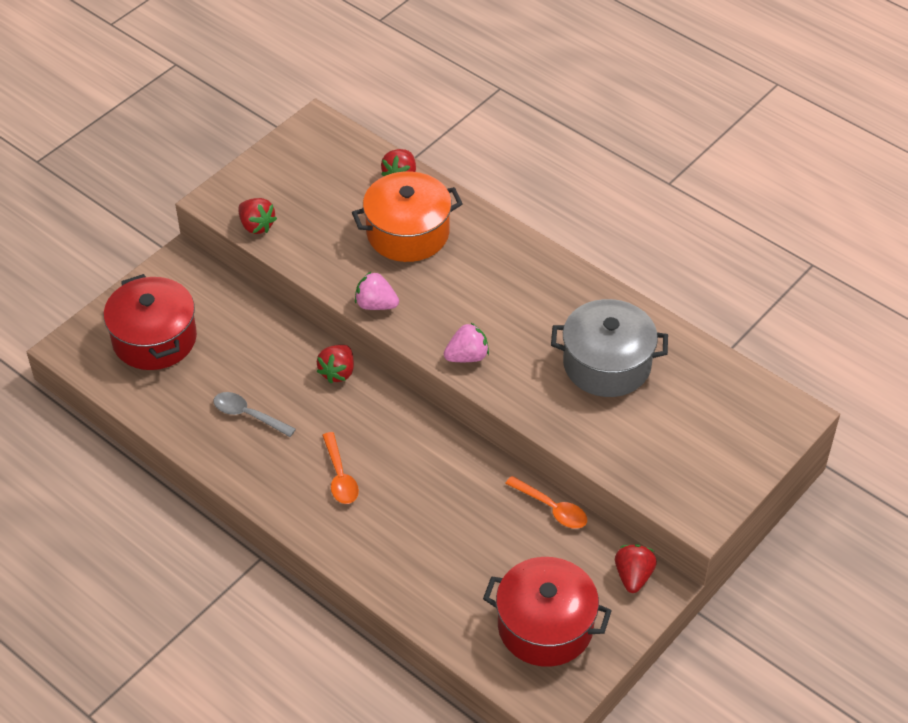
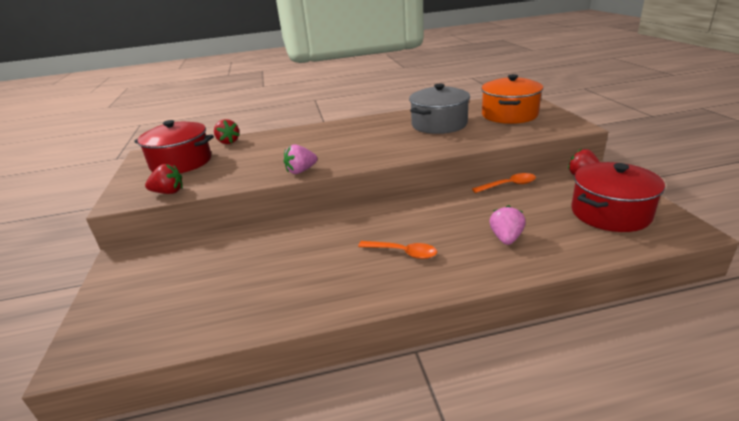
camera: 50 degrees left, 20 degrees down
(154, 339) = (156, 298): red pot -> red pot (181, 162)
(248, 415) = (295, 276): grey spoon -> none
(337, 372) = (313, 224): red strawberry -> none
(408, 233) = (268, 149): orange pot -> orange pot (509, 115)
(467, 356) = (383, 155): pink strawberry -> pink strawberry (506, 238)

